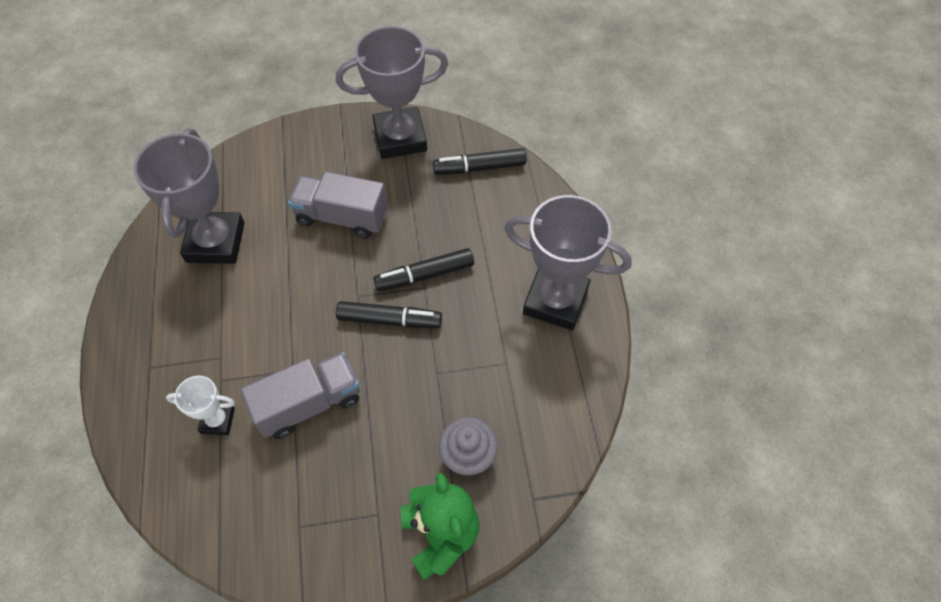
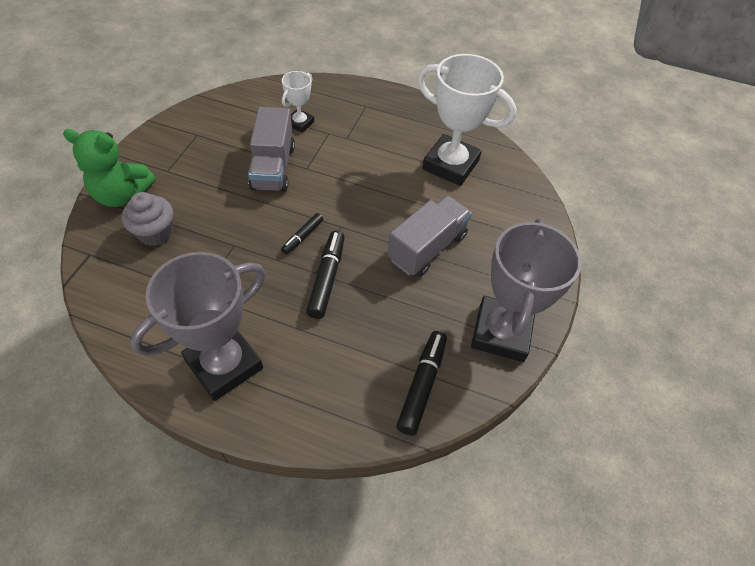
camera: 115 degrees right, 5 degrees down
(215, 242) = (450, 165): grey trophy -> white trophy
(389, 320) = (302, 237): black marker -> black marker, size x0.59

